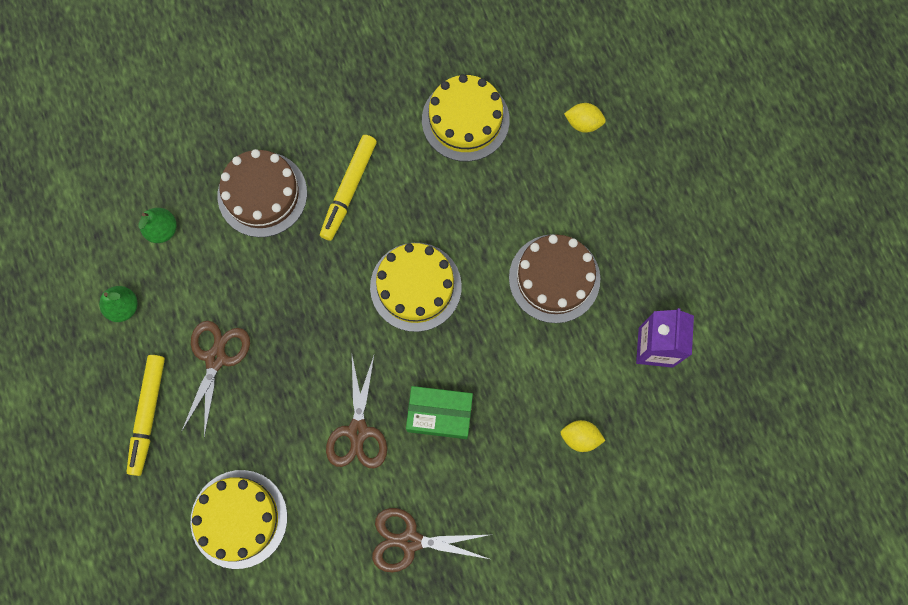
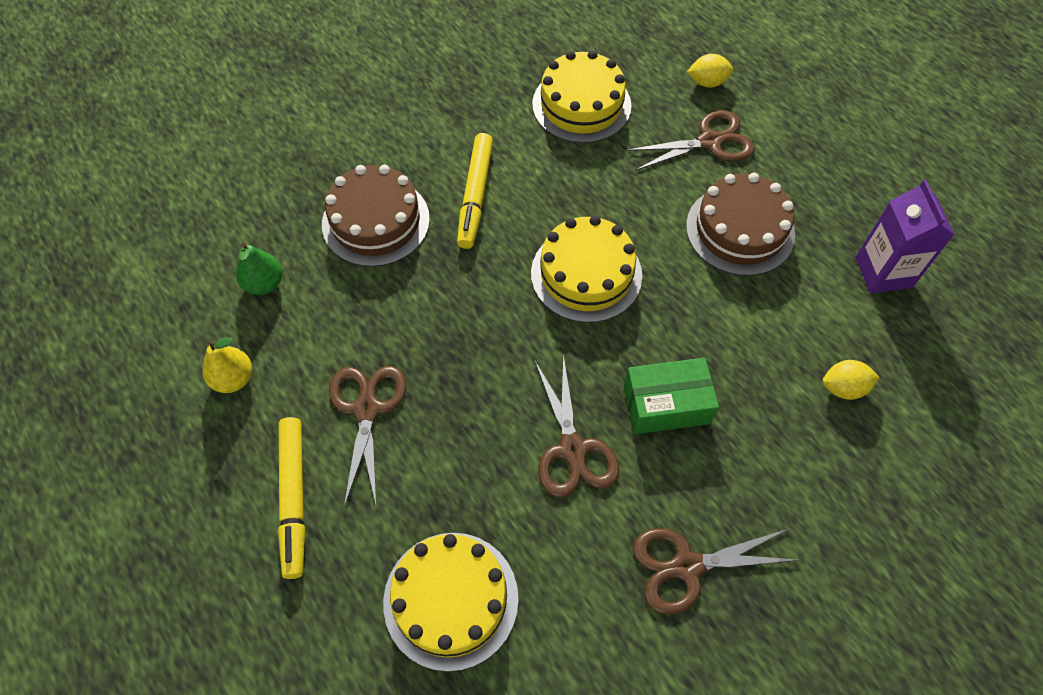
camera: 15 degrees left, 15 degrees down
(124, 307) = (233, 379): green pear -> yellow pear
(562, 186) = (710, 142): none -> brown scissors

